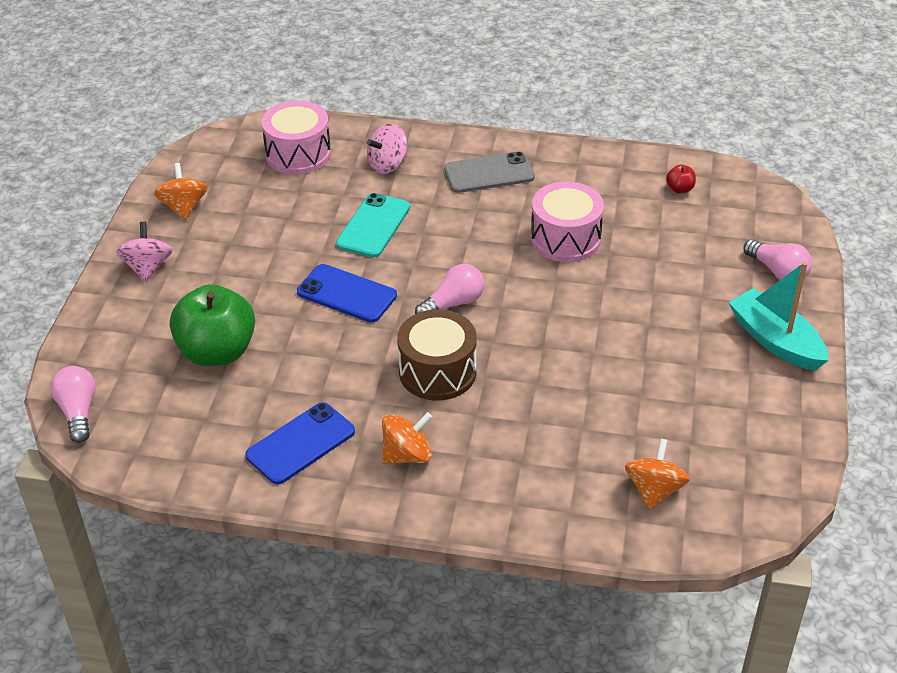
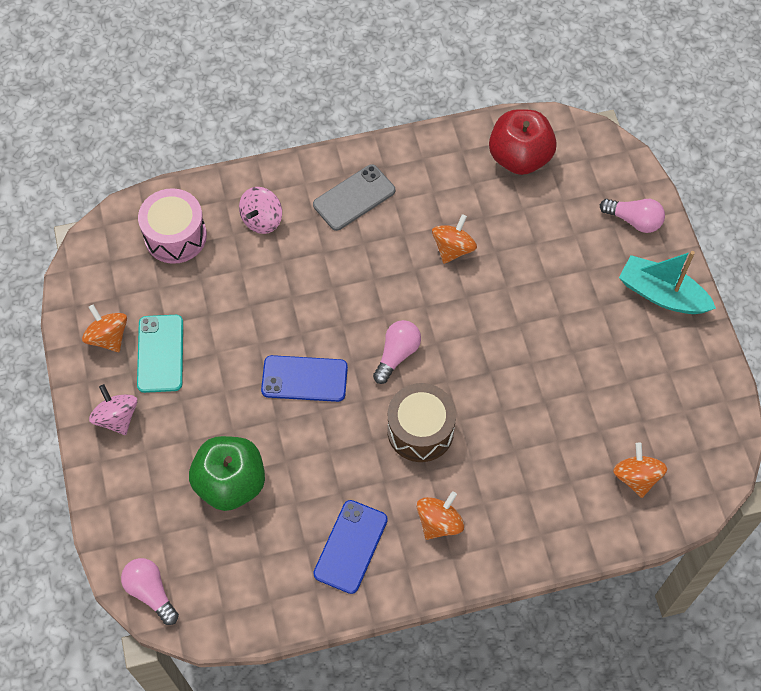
camera: 25 degrees left, 20 degrees up
(373, 226) = (287, 295): turquoise phone -> turquoise phone (160, 353)
(565, 239) = (453, 248): pink drum -> orange spinning top
(680, 189) = (519, 158): red apple -> red apple, size x2.50

